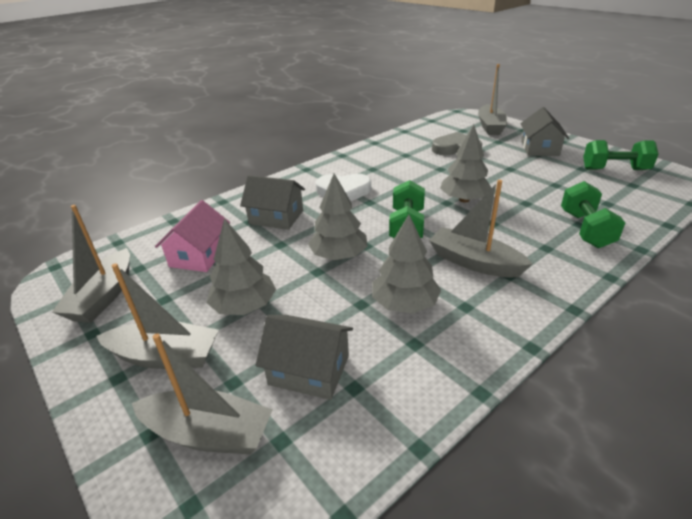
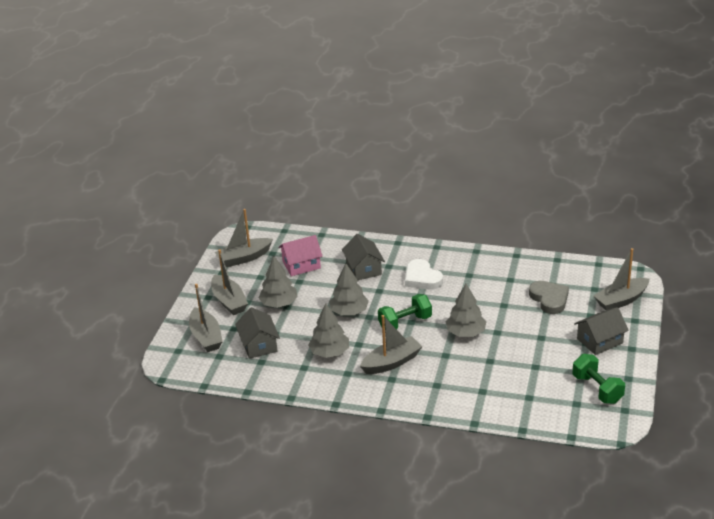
camera: 55 degrees right, 0 degrees up
(474, 262) = (391, 362): grey boat -> grey boat turned 60 degrees clockwise
(585, 229) = (477, 395): green dumbbell -> none

